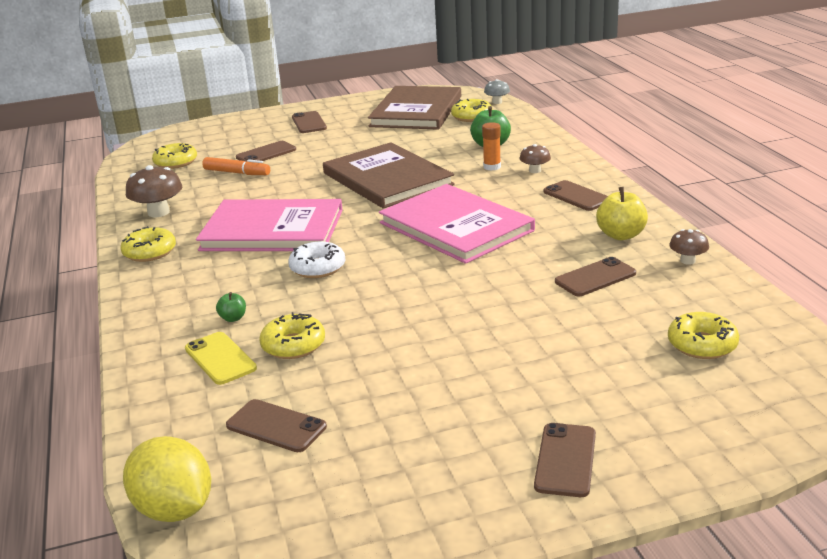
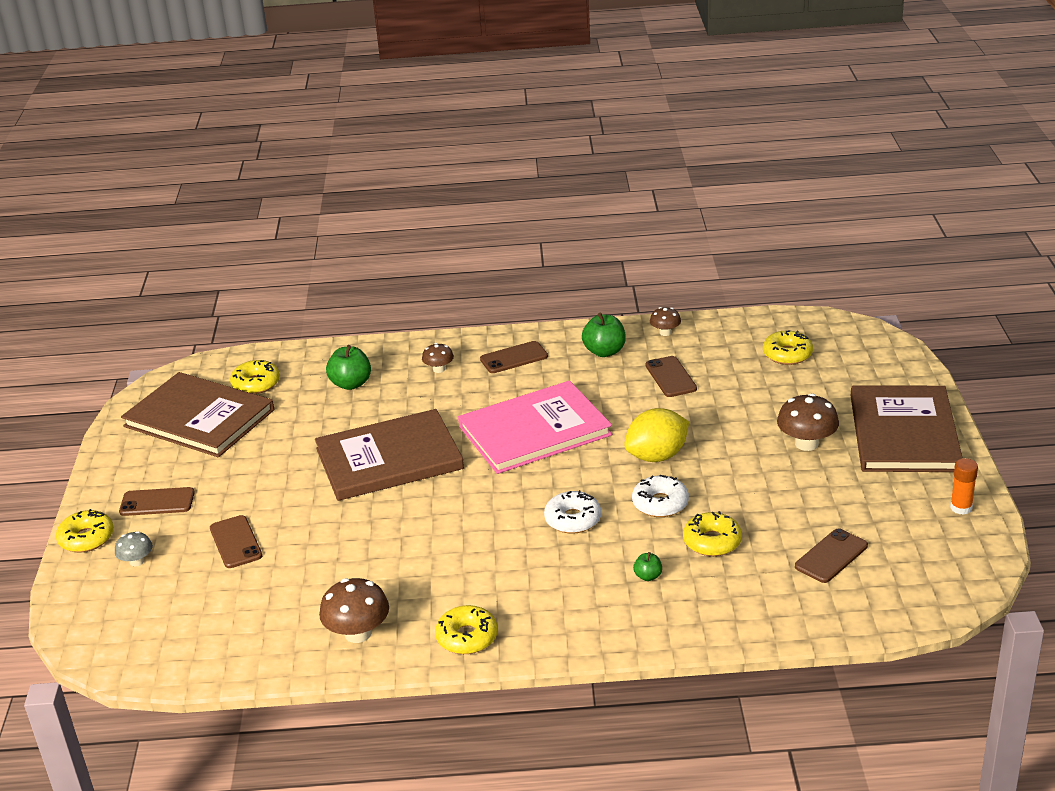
camera: 75 degrees left, 5 degrees up
(174, 509) = (923, 609): yellow lemon -> yellow lemon (657, 456)
(176, 162) = (198, 622): yellow donut -> yellow donut (86, 538)
(220, 358) = (718, 585): yellow phone -> none
(237, 173) = (280, 568): orange marker -> none
(272, 230) = (467, 545): pink book -> none
(353, 307) = (660, 503): none -> white donut
(492, 167) = (409, 391): orange glue stick -> orange glue stick (961, 507)
(497, 102) = (226, 361): grey mushroom -> grey mushroom (137, 561)
(502, 383) = (806, 443): none -> brown mushroom
(565, 460) = (904, 433): brown phone -> brown book
(621, 235) = (604, 351): yellow apple -> green apple

